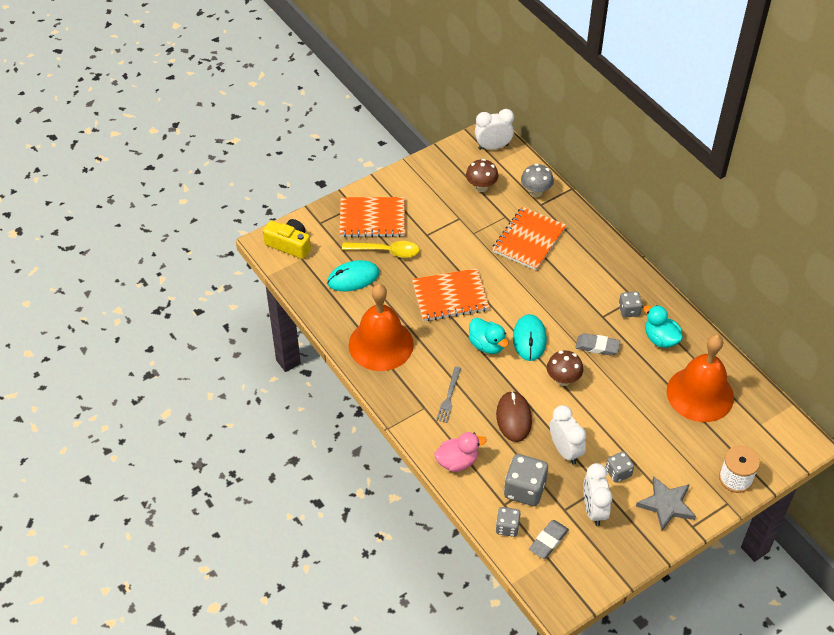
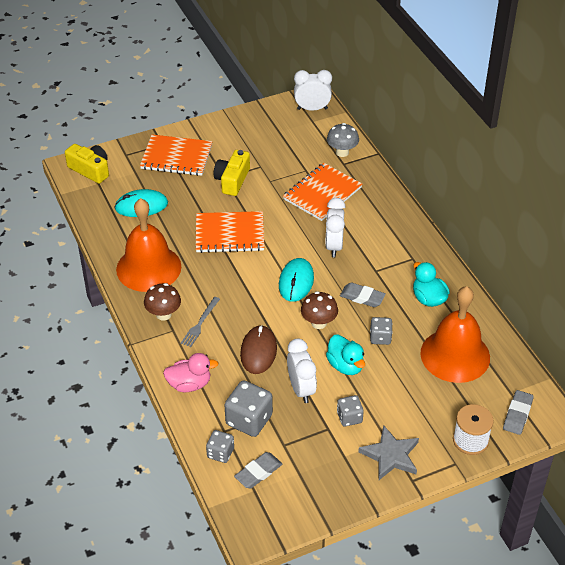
camera: 10 degrees right, 5 degrees down
(386, 251) = (180, 186): yellow spoon -> none
(436, 237) = (232, 180): none -> yellow camera
(481, 187) = (290, 142): brown mushroom -> brown mushroom (163, 314)
(487, 345) = (252, 282): turquoise duck -> turquoise duck (345, 365)
(594, 510) = (314, 449): white clock -> white clock (334, 246)
(629, 310) = (404, 268): grey dice -> grey dice (380, 338)
(772, 446) = (517, 414): none -> grey eraser

